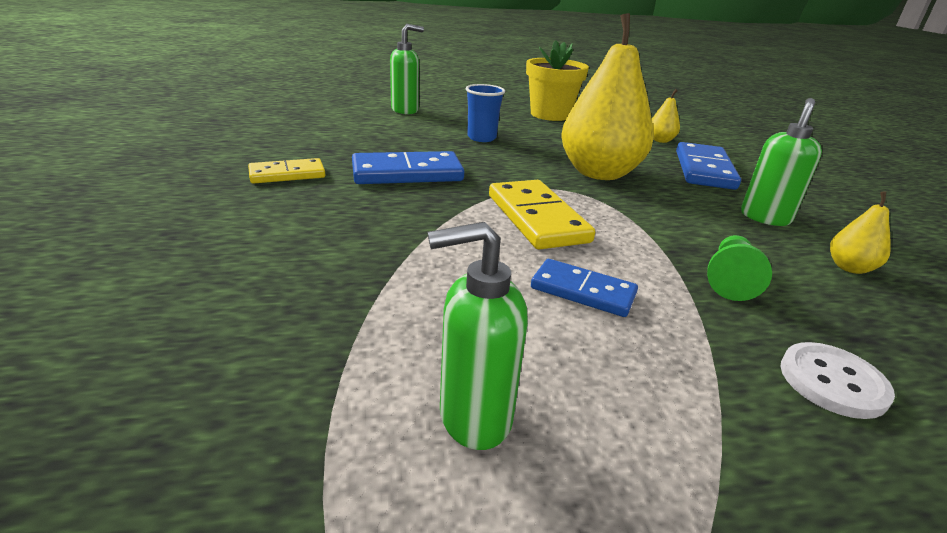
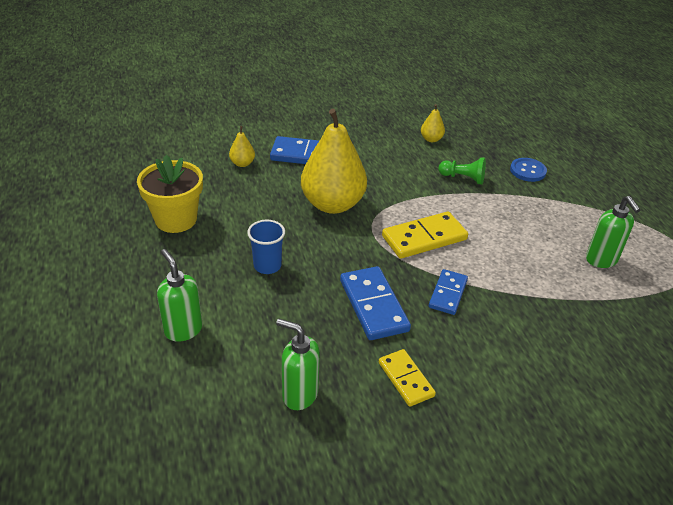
camera: 95 degrees left, 10 degrees up
(582, 291) = (500, 226): blue domino -> blue domino (448, 294)
(765, 217) = (381, 149): green soap dispenser -> green soap dispenser (299, 395)
(832, 382) = (527, 171): white button -> blue button

